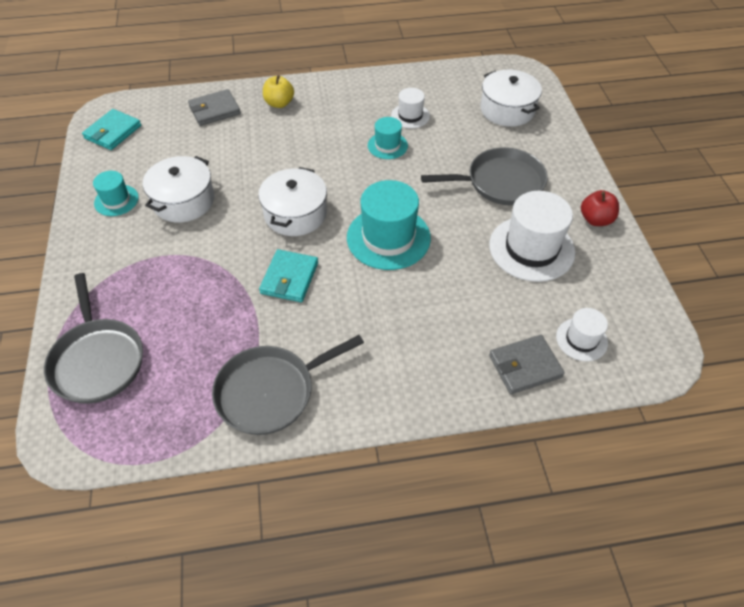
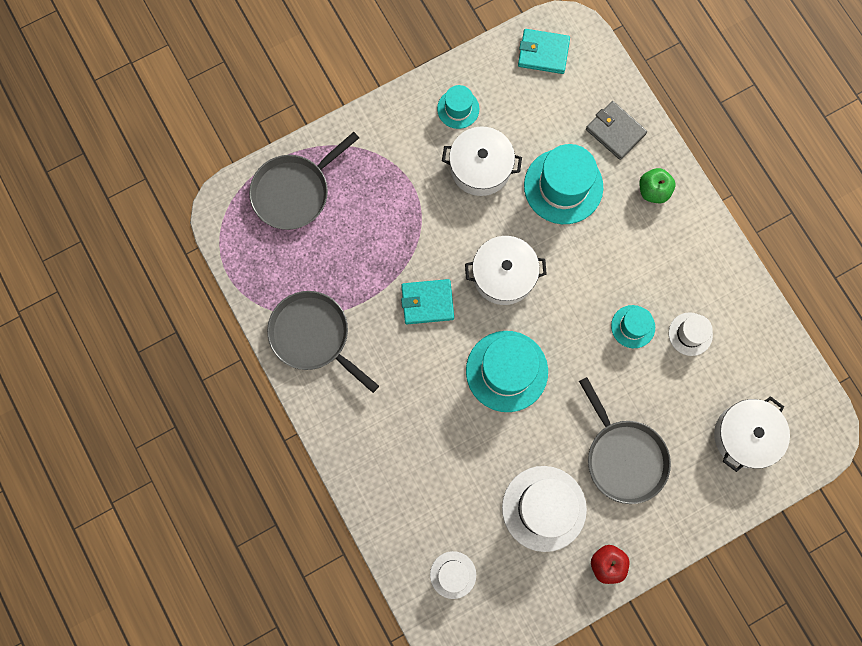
camera: 70 degrees right, 25 degrees up
(239, 153) = (563, 186): none -> turquoise hat
(279, 103) = (653, 191): yellow apple -> green apple
(525, 366) = (407, 531): grey wallet -> none

